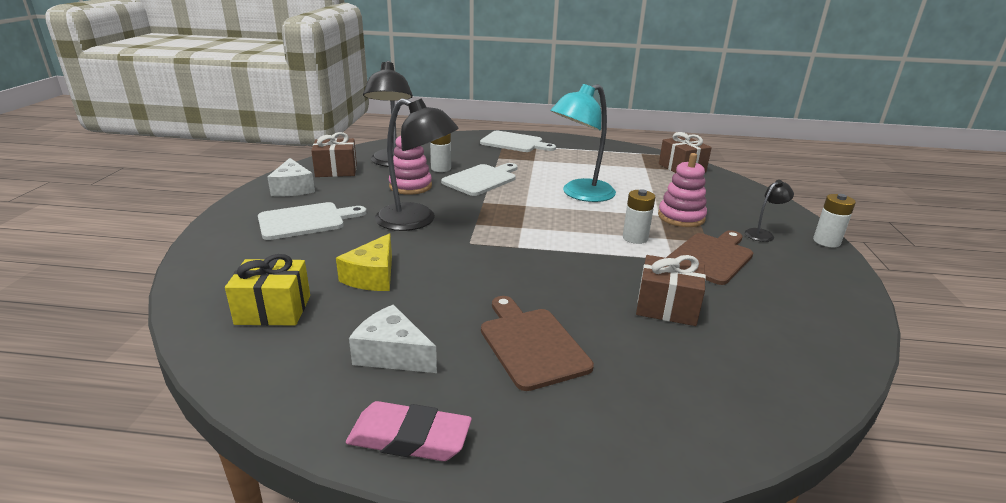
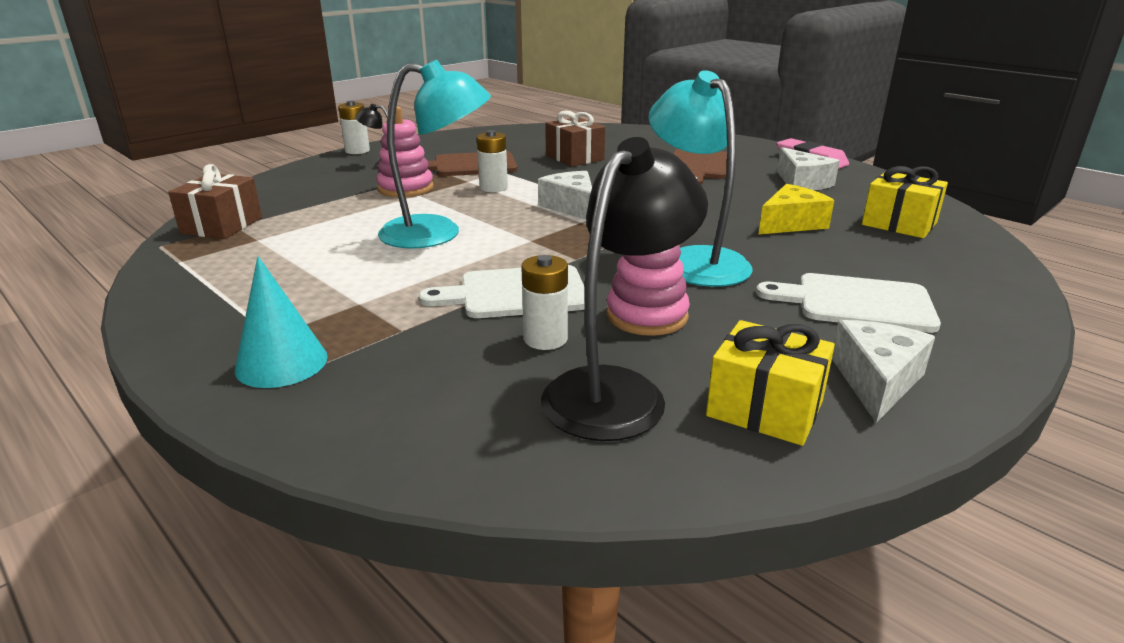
camera: 140 degrees left, 0 degrees up
(336, 170) = (764, 409): brown gift -> yellow gift
(416, 221) = (695, 260): black lamp -> turquoise lamp
(514, 143) = (281, 363): white cutting board -> turquoise cone
(550, 238) = (571, 207): none -> white cheese

